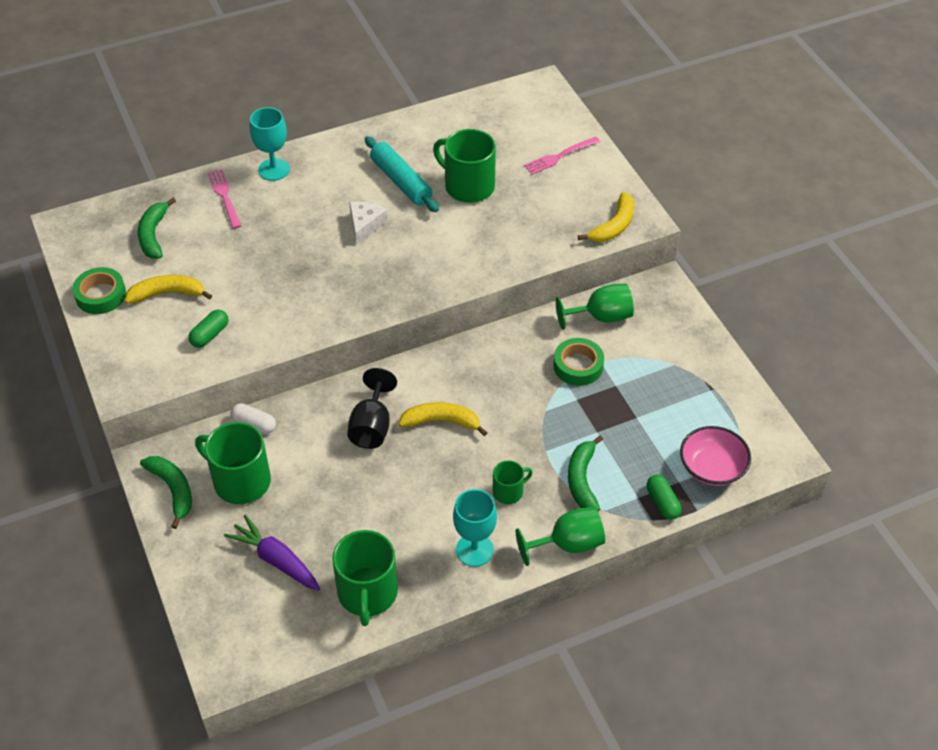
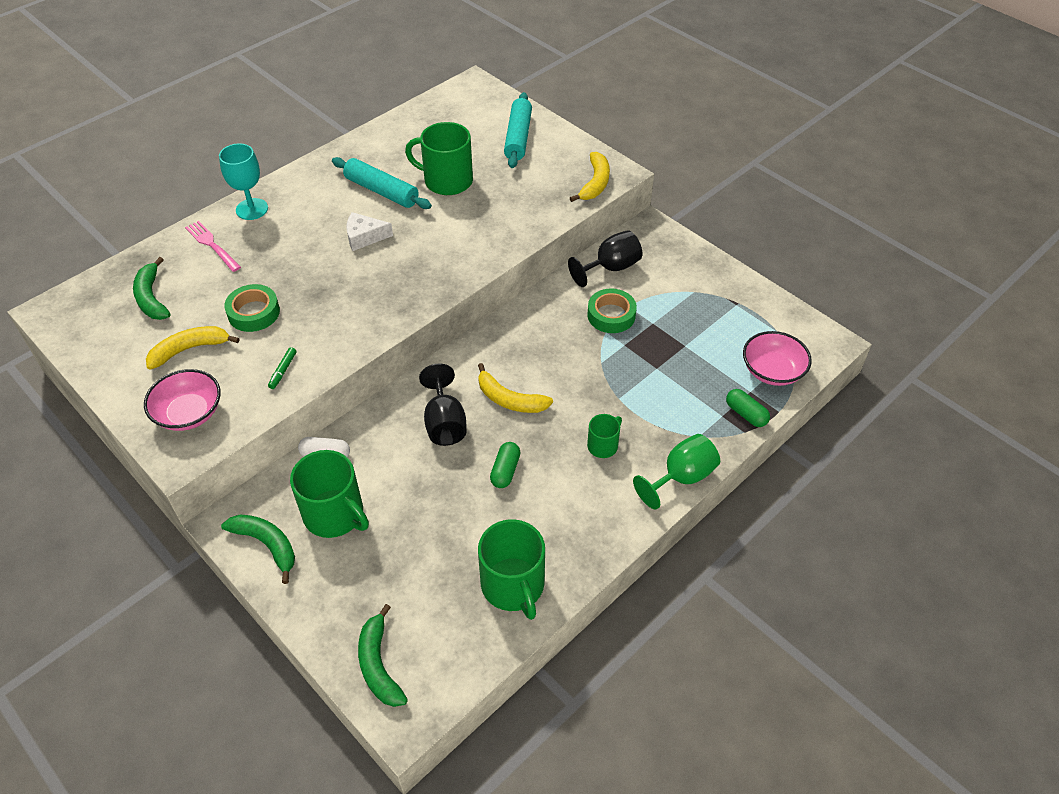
camera: 20 degrees left, 0 degrees up
(100, 295) = (117, 369): green tape -> green tape (254, 313)
(145, 353) = (189, 413): none -> pink bowl
(210, 335) = (251, 377): green capsule -> green capsule (505, 471)
(239, 336) = (283, 371): none -> green marker
(240, 481) = (335, 514): green mug -> green mug turned 150 degrees counterclockwise
(276, 560) = (405, 582): purple carrot -> none
(365, 225) = (364, 237): white cheese -> white cheese turned 90 degrees counterclockwise
(441, 421) = (510, 399): yellow banana -> yellow banana turned 135 degrees counterclockwise
(474, 550) = (597, 510): turquoise goblet -> none
(559, 156) = (518, 137): pink fork -> turquoise rolling pin
(582, 480) = (665, 414): green banana -> green banana (379, 665)
(601, 317) = (610, 268): green goblet -> black goblet

